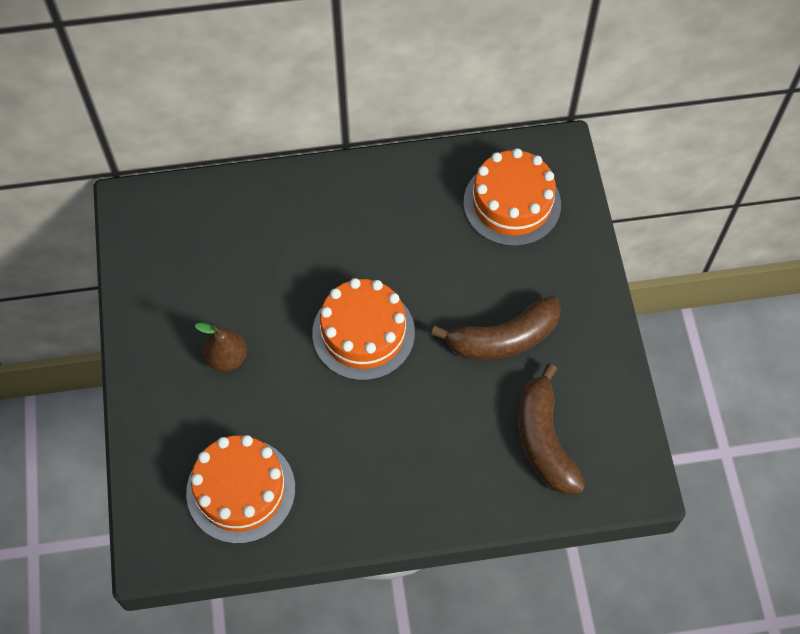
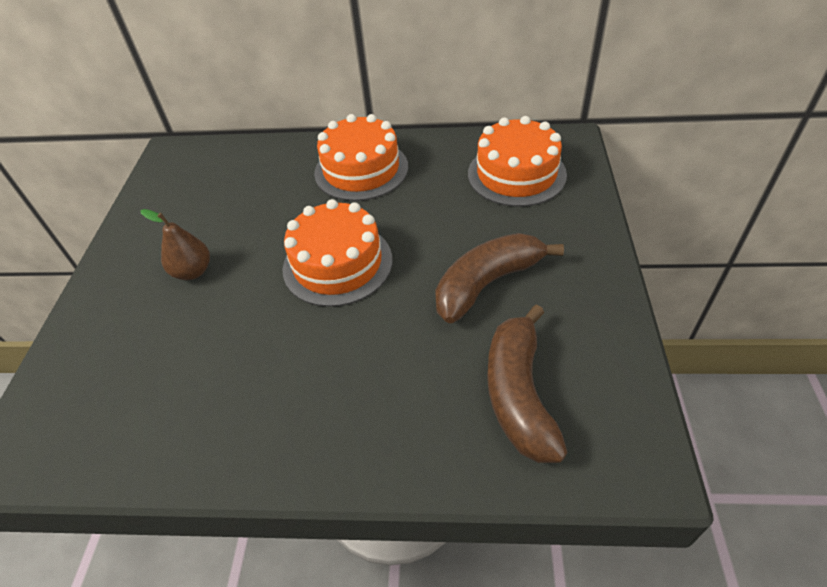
camera: 15 degrees right, 15 degrees down
(241, 490) = (143, 401): orange cake -> orange cake (361, 170)
(503, 339) = (487, 283): brown banana -> brown banana turned 150 degrees clockwise

